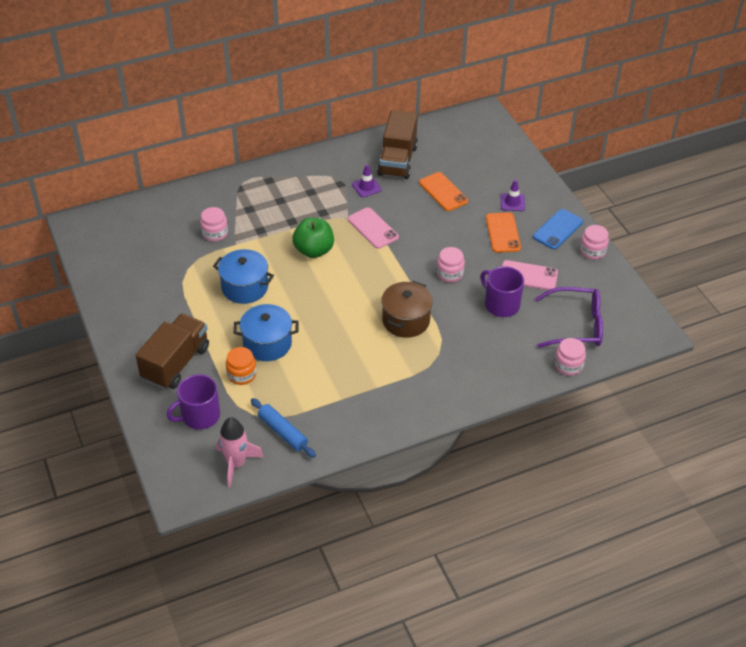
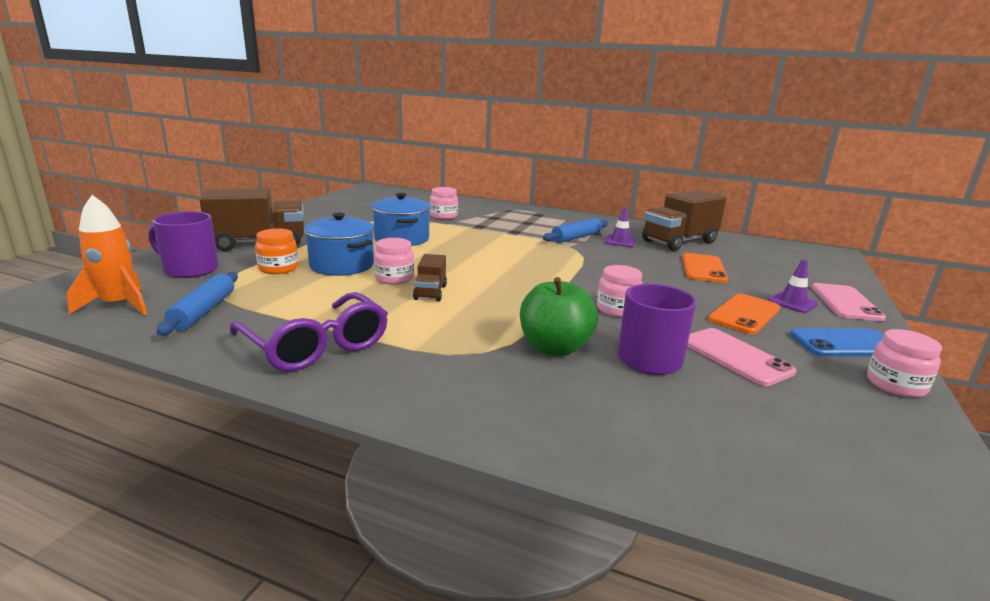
camera: 45 degrees right, 25 degrees down
(236, 463) = (119, 305): pink rocket -> orange rocket
(314, 250) = (500, 247): green apple -> green apple (554, 348)
(337, 201) = (576, 237): none -> blue rolling pin
(352, 329) = (430, 292): none -> brown truck
(373, 228) = (582, 258): pink phone -> pink phone (845, 302)
(406, 320) = (498, 313): brown pot -> none
(568, 365) = (673, 479): pink jar -> pink jar (394, 278)
(576, 325) = (760, 441): purple glasses -> purple glasses (316, 345)

